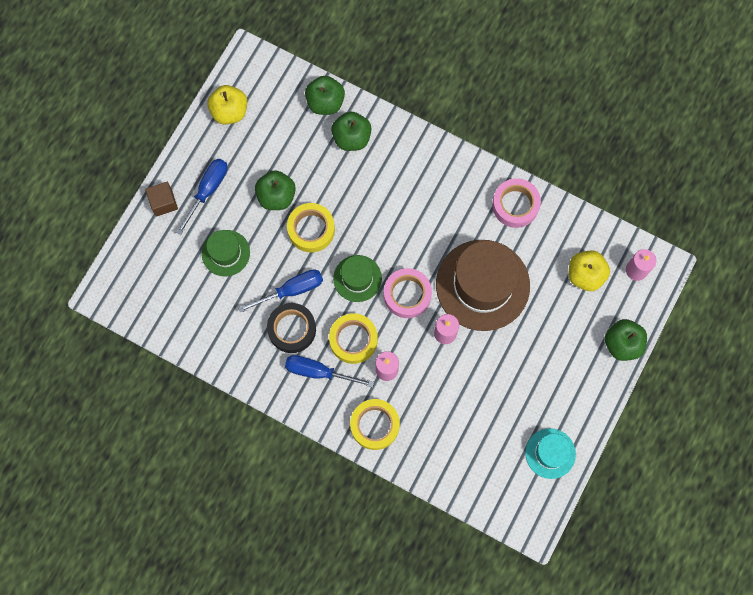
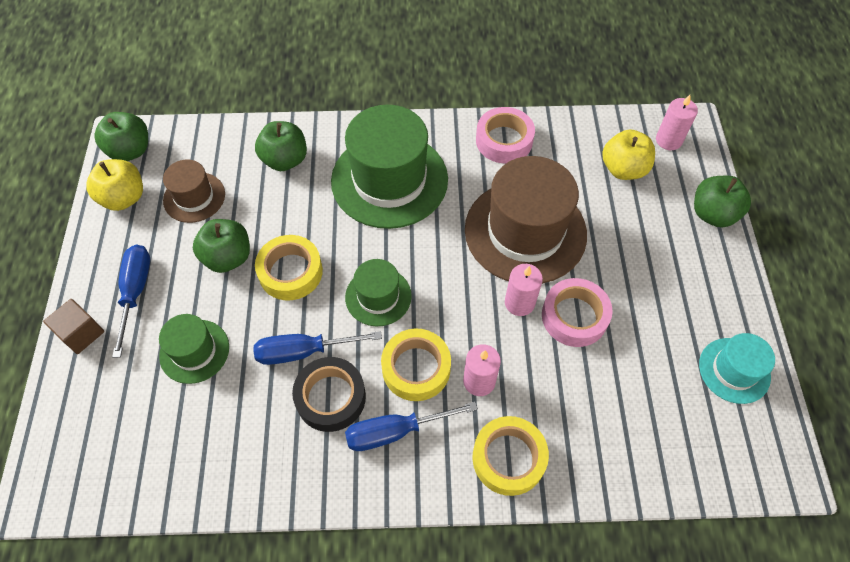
camera: 30 degrees left, 15 degrees down
(276, 136) = (194, 197): none -> brown hat
(291, 290) = (304, 351): blue screwdriver -> blue screwdriver turned 135 degrees counterclockwise
(325, 102) = (235, 140): green apple -> green apple (130, 151)
(407, 295) = (448, 284): pink tape -> pink tape (574, 316)
(414, 194) = (389, 180): none -> green hat

